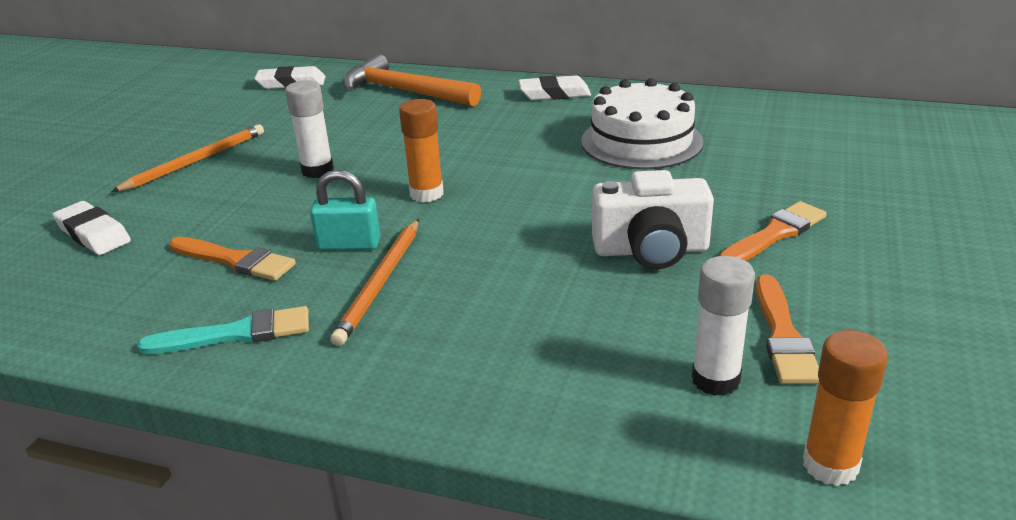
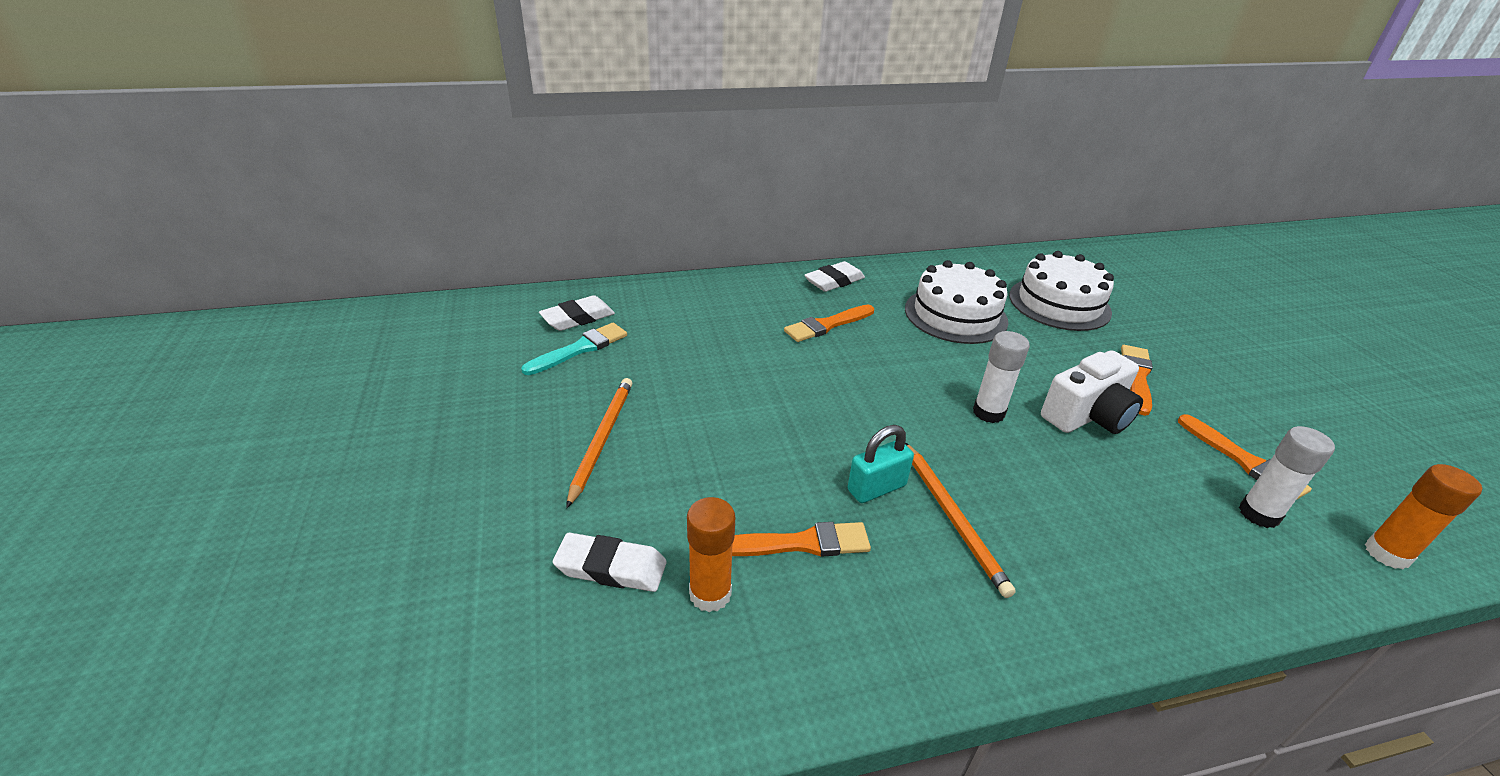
camera: 35 degrees left, 5 degrees up
(235, 334) = (911, 624): turquoise brush -> turquoise brush (580, 349)
(317, 170) = (741, 415): white glue stick -> white glue stick (988, 413)
(404, 92) = (705, 305): orange hammer -> none
(426, 194) = (868, 412): orange glue stick -> orange glue stick (710, 594)
(492, 125) = (827, 325): none -> orange brush
(789, 154) = (1059, 304): none -> white cake

